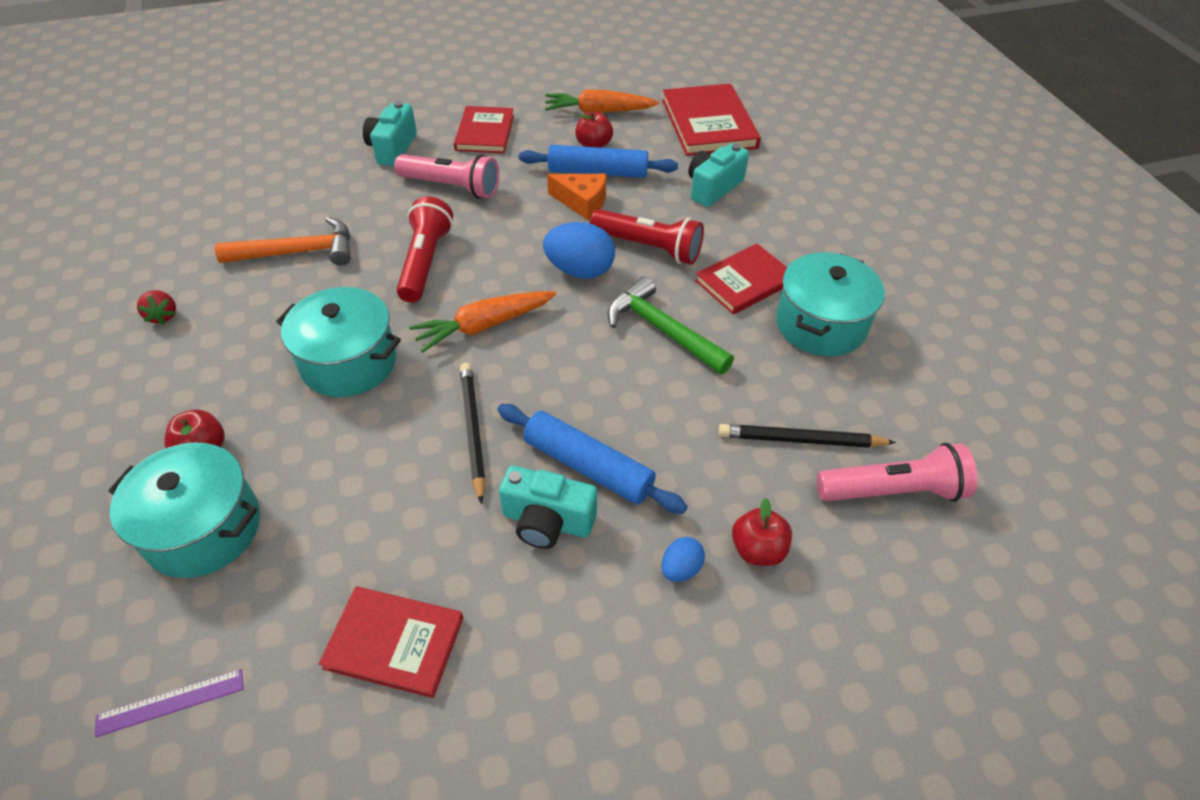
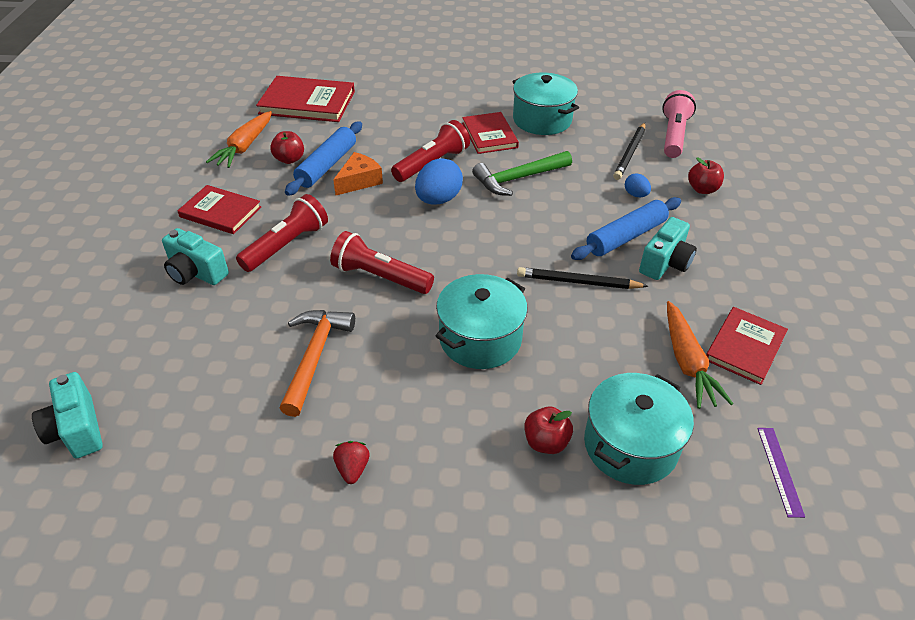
camera: 70 degrees left, 5 degrees down
(163, 316) = (352, 469): red strawberry -> red strawberry turned 90 degrees counterclockwise
(452, 187) = (287, 245): pink flashlight -> red flashlight
(484, 326) = (474, 258): orange carrot -> orange carrot (687, 362)
(681, 568) = (710, 219): blue egg -> blue egg (635, 195)
(713, 188) = (384, 121): turquoise camera -> turquoise camera (76, 429)

